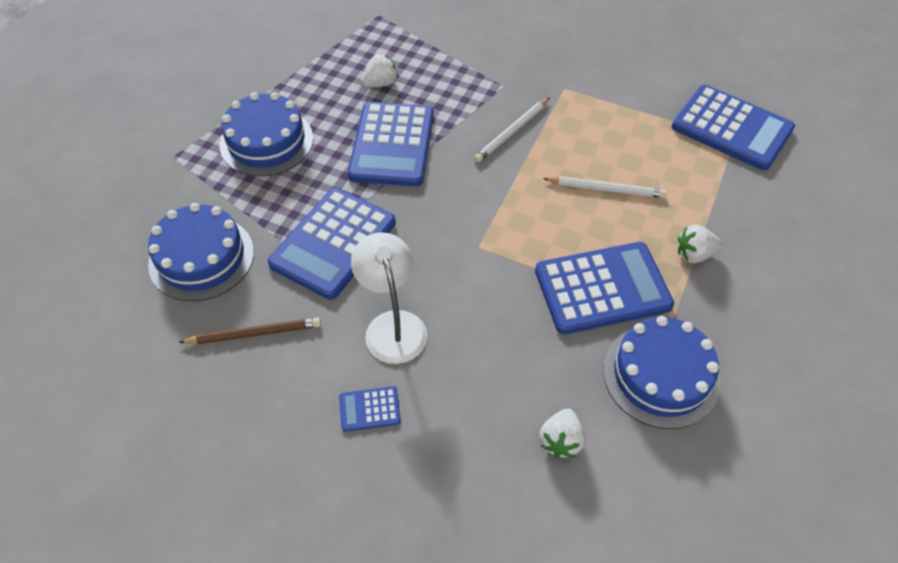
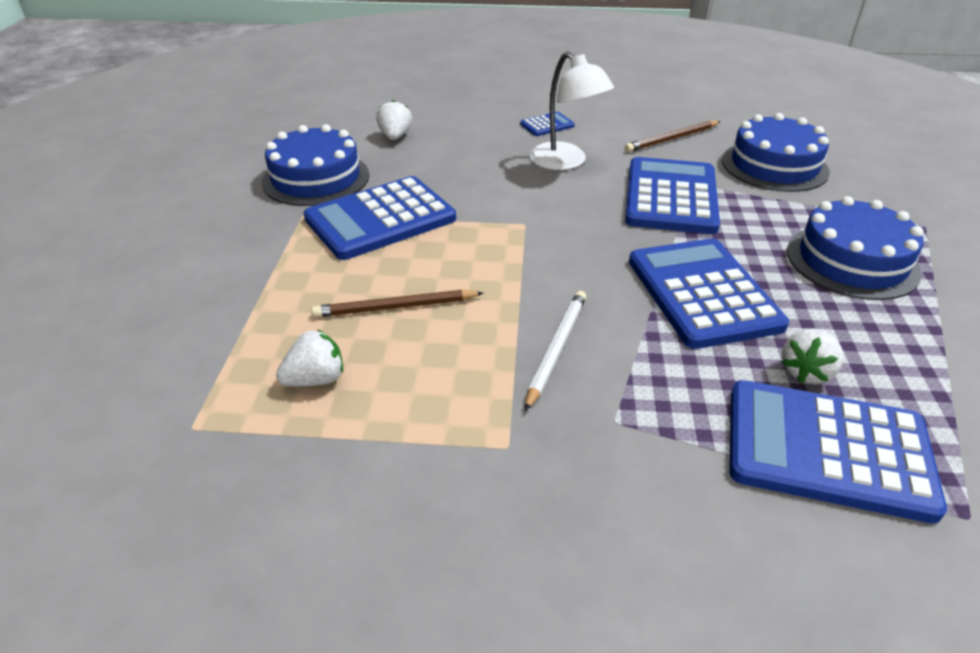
camera: 160 degrees right, 15 degrees down
(606, 189) = (395, 307): white pencil -> brown pencil
(694, 254) = (277, 266): white strawberry -> white strawberry (316, 379)
(732, 128) = (191, 448): blue calculator -> blue calculator (827, 450)

